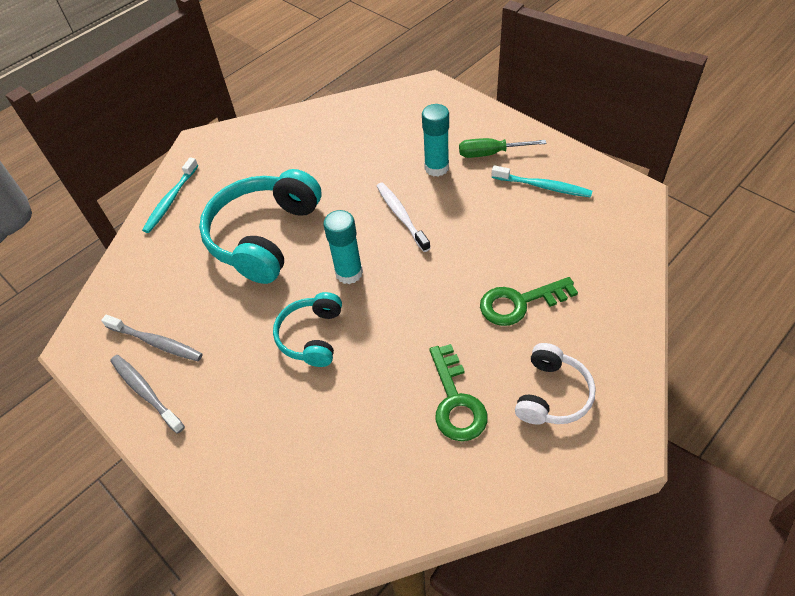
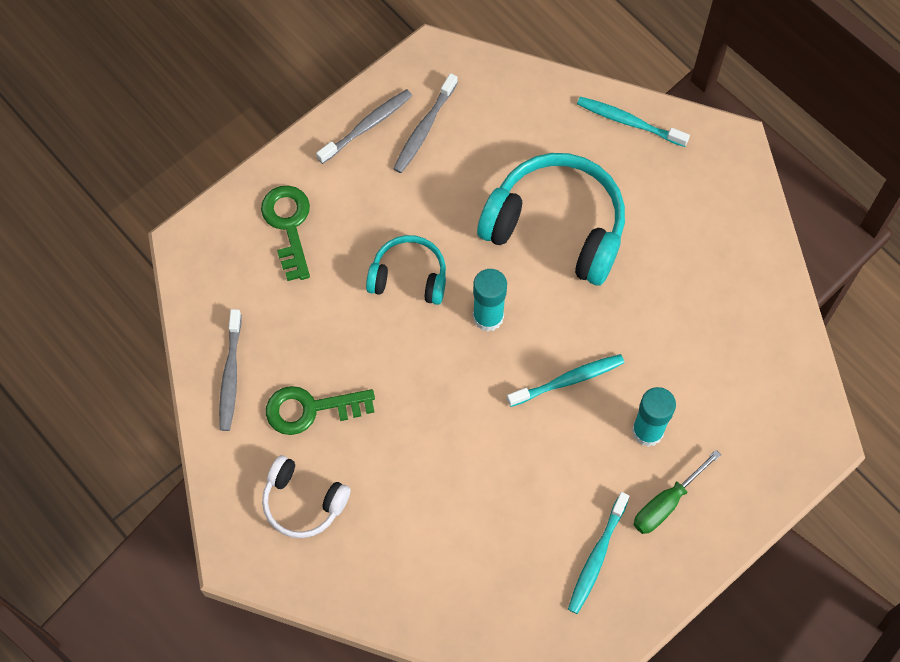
camera: 90 degrees right, 15 degrees up
(401, 216) = (568, 380): white toothbrush -> turquoise toothbrush
(430, 484) = (230, 375): none -> grey toothbrush
(491, 153) = (666, 503): green screwdriver -> green screwdriver turned 135 degrees counterclockwise
(520, 303) = (420, 493): green key -> green key (289, 226)

